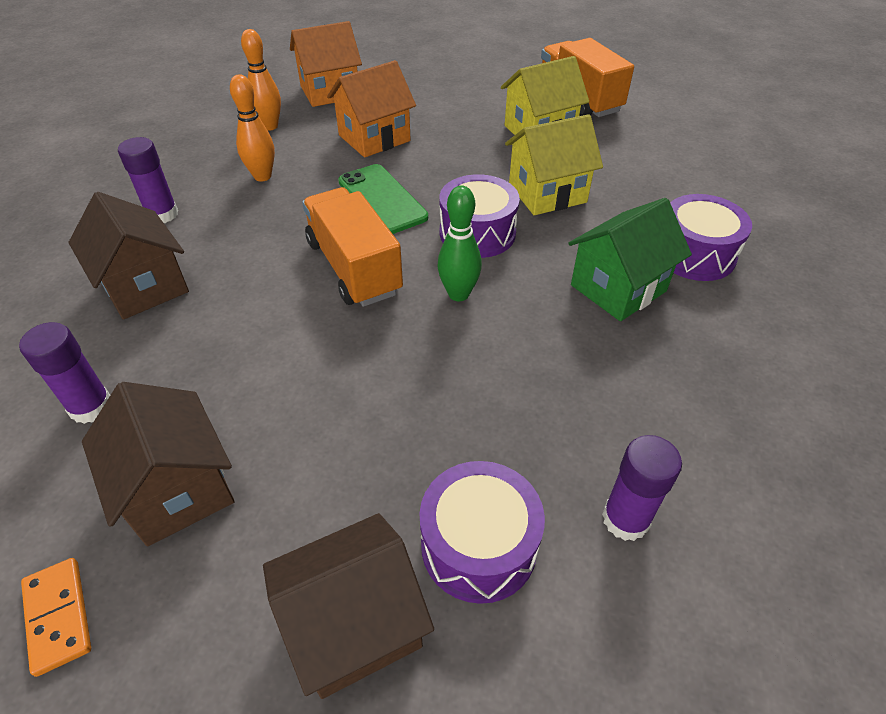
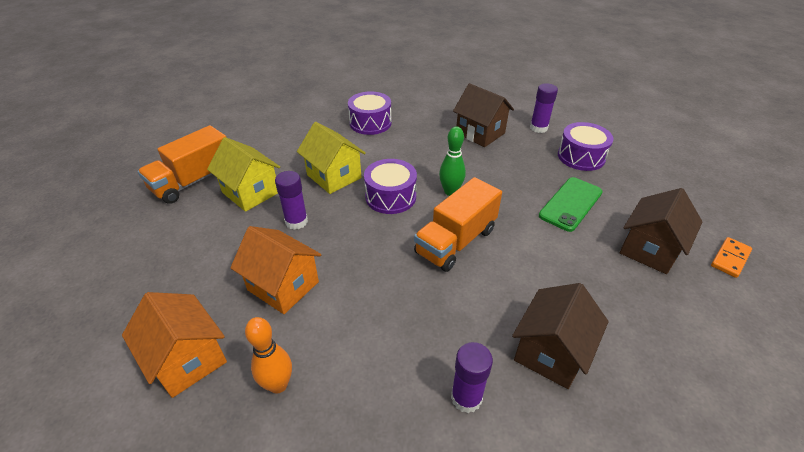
camera: 110 degrees left, 5 degrees down
(91, 407) = (652, 316): purple glue stick -> purple glue stick (296, 221)
(262, 176) = (374, 345): orange bowling pin -> none
(354, 625) = (638, 177): brown house -> brown house (480, 133)
(382, 199) = (374, 251): green phone -> green phone (570, 204)
(618, 288) = (411, 142): green house -> none

